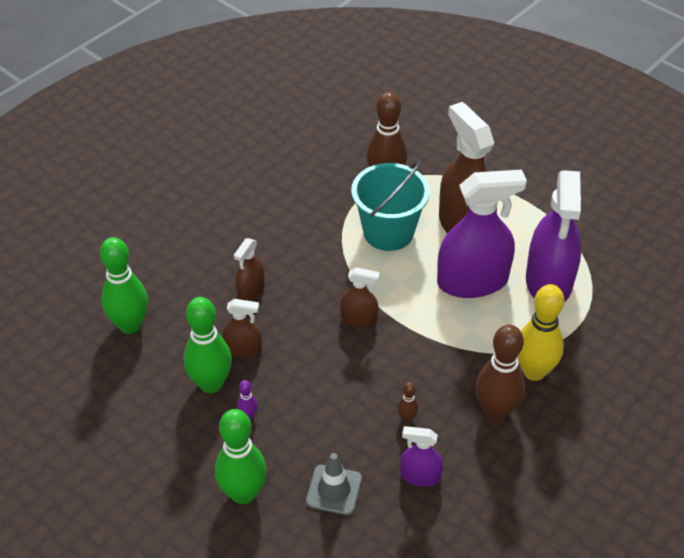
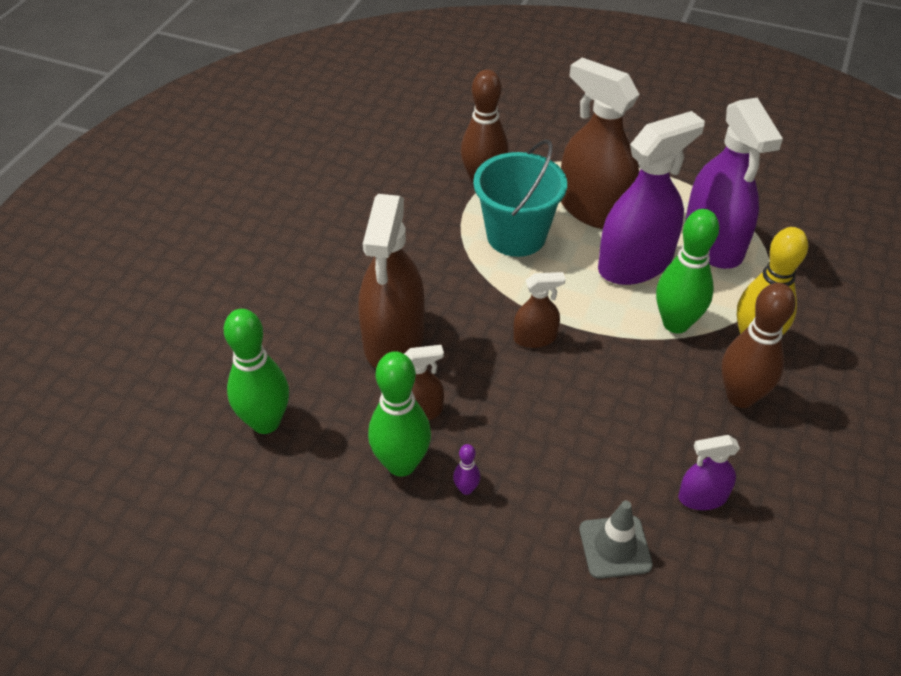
camera: 20 degrees left, 0 degrees up
(243, 493) = (509, 588): green bowling pin -> green bowling pin (676, 323)
(251, 290) = (394, 339): brown spray bottle -> brown spray bottle, size x2.06
(407, 418) = (650, 434): brown bowling pin -> none

